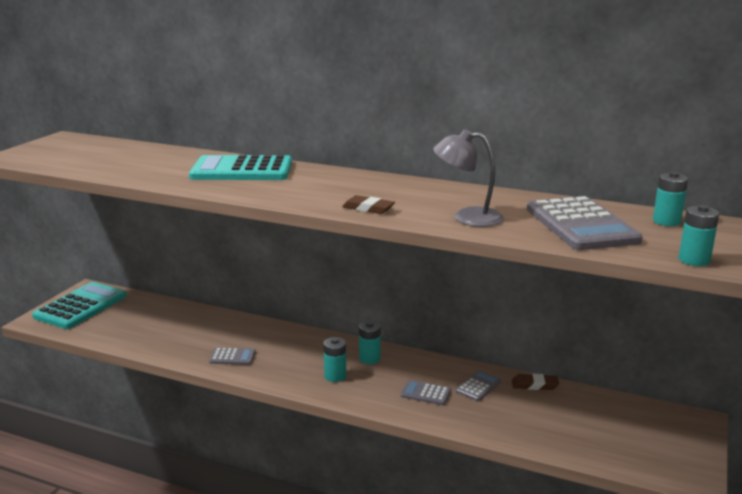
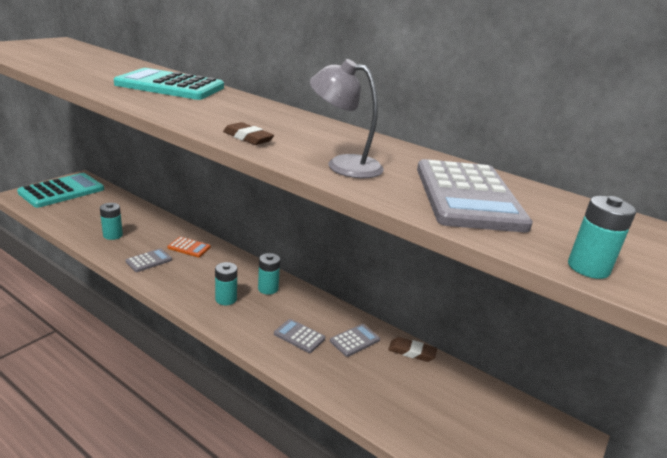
camera: 10 degrees right, 5 degrees up
(232, 357) = (149, 261): grey calculator -> grey calculator turned 60 degrees counterclockwise
(264, 336) = (189, 247): none -> orange calculator
(666, 221) = (576, 211): turquoise battery -> turquoise battery (113, 235)

